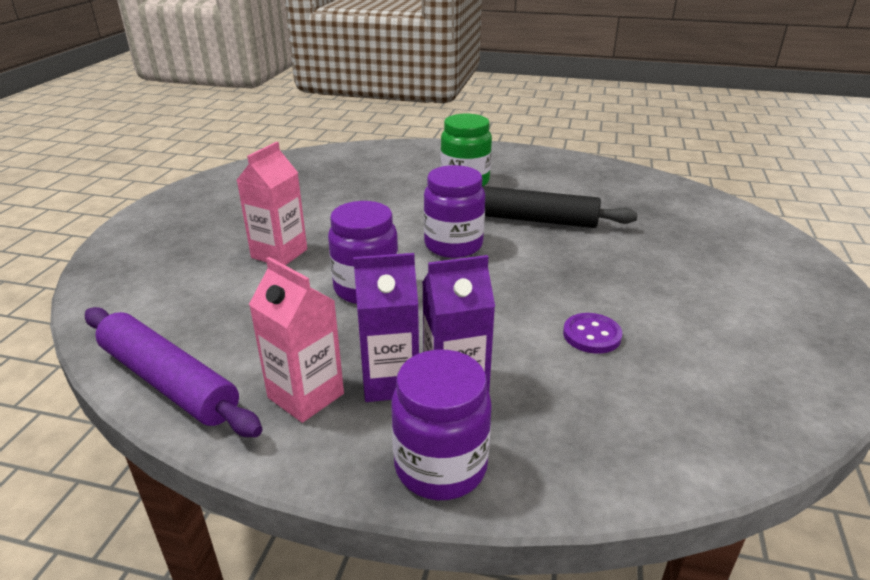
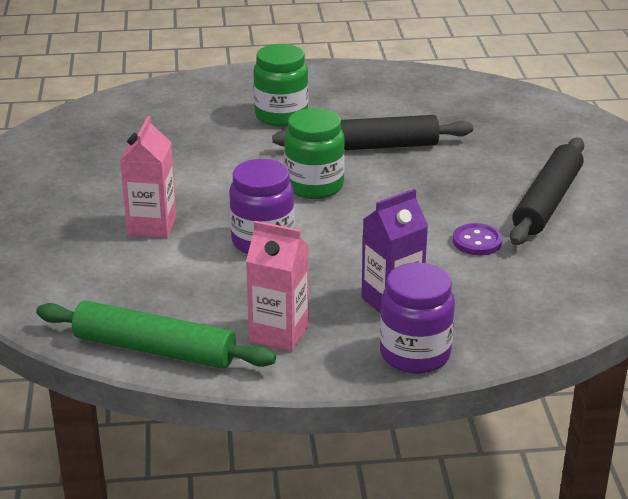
camera: 20 degrees left, 0 degrees up
(169, 381) = (154, 349): purple rolling pin -> green rolling pin
(390, 382) = (339, 309): purple carton -> none
(453, 245) = (314, 186): purple jar -> green jar
(694, 306) = (547, 202): none -> black rolling pin

